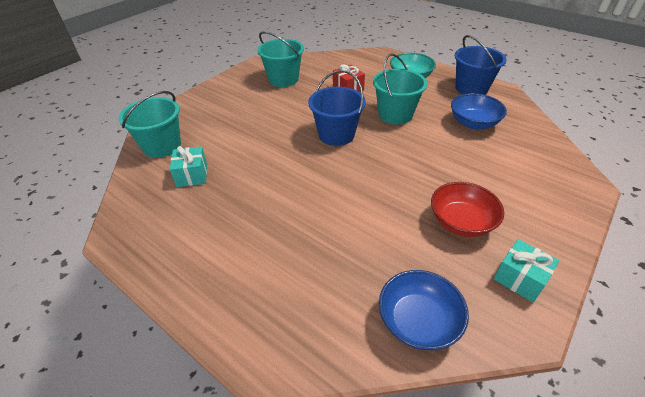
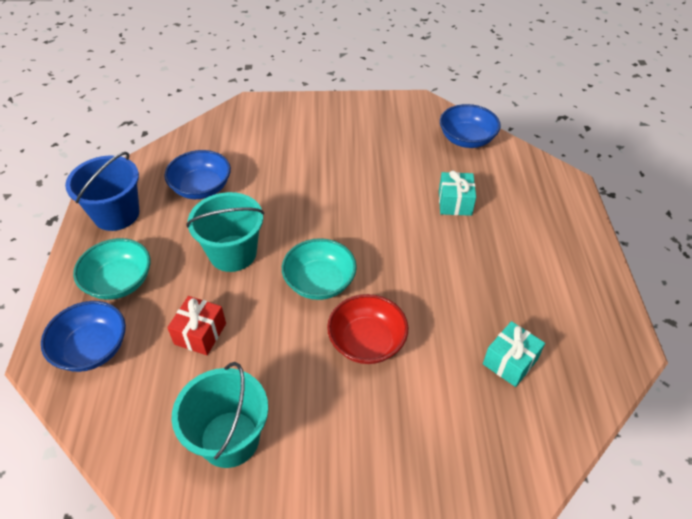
camera: 130 degrees left, 5 degrees up
(162, 146) = (511, 447): turquoise bucket -> none
(336, 135) = (319, 282): blue bucket -> turquoise bowl
(373, 63) = (92, 349): none -> blue bowl
(461, 222) = (361, 150): red bowl -> red bowl (367, 342)
(520, 278) = (385, 112): turquoise gift -> turquoise gift (455, 203)

